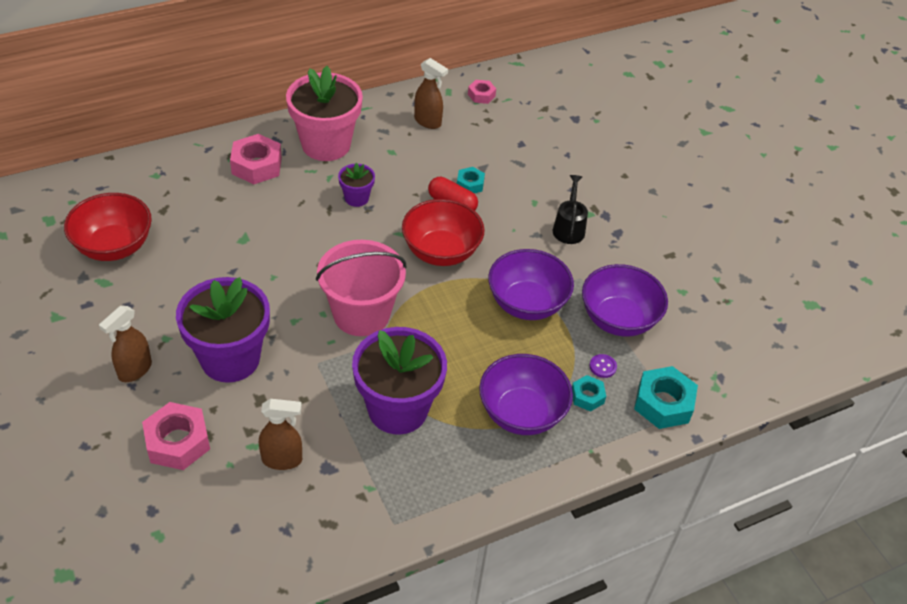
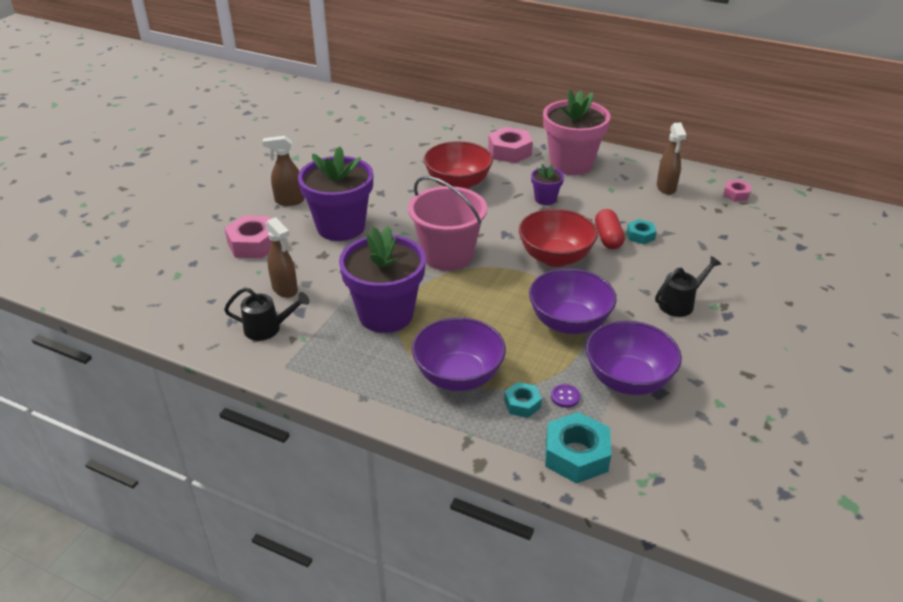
camera: 55 degrees right, 10 degrees down
(114, 246) = (371, 145): red bowl -> red bowl (458, 184)
(328, 506) = (268, 328): none -> black watering can

